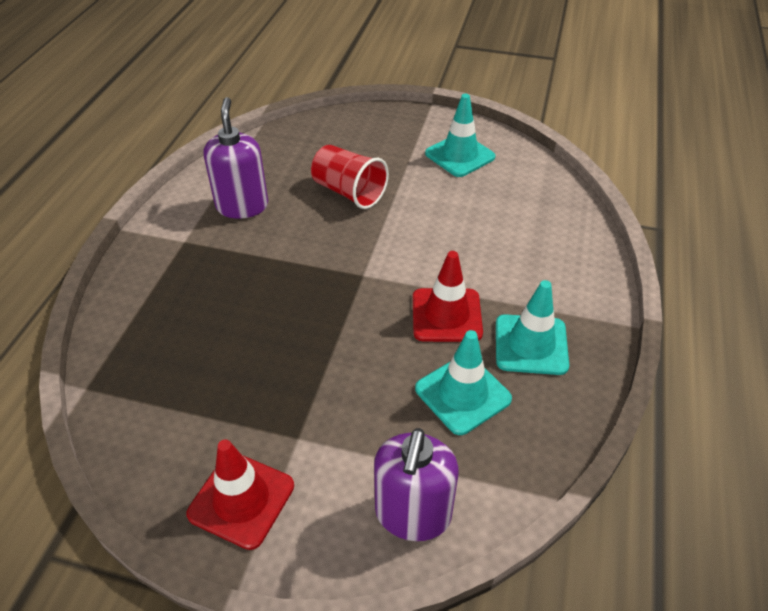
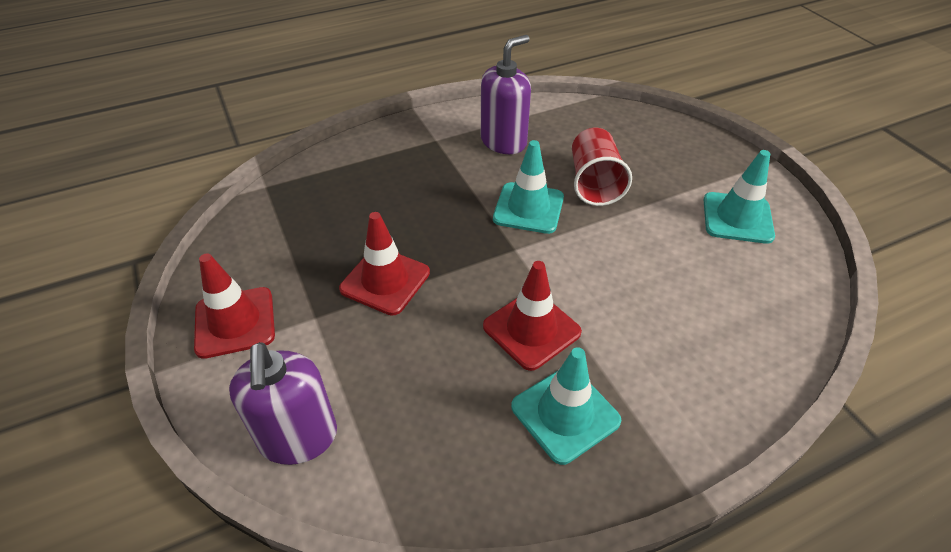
camera: 50 degrees right, 0 degrees up
(309, 369) = (385, 281): none -> red traffic cone
(412, 514) = (298, 438): purple soap dispenser -> purple soap dispenser turned 75 degrees counterclockwise
(462, 394) = (454, 396): turquoise traffic cone -> turquoise traffic cone (528, 208)

